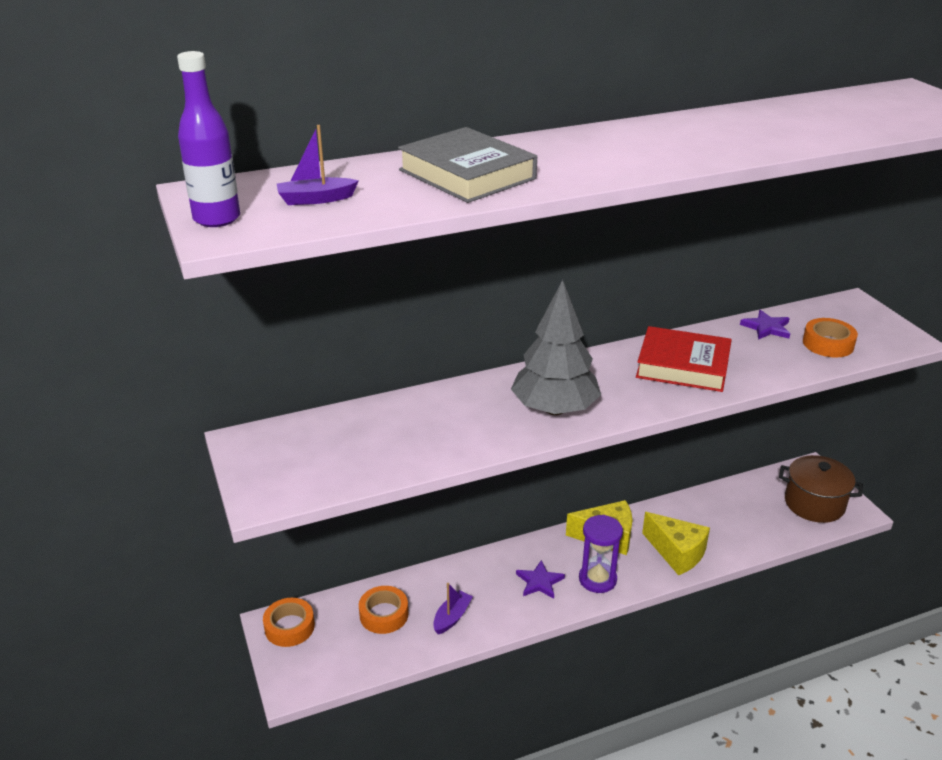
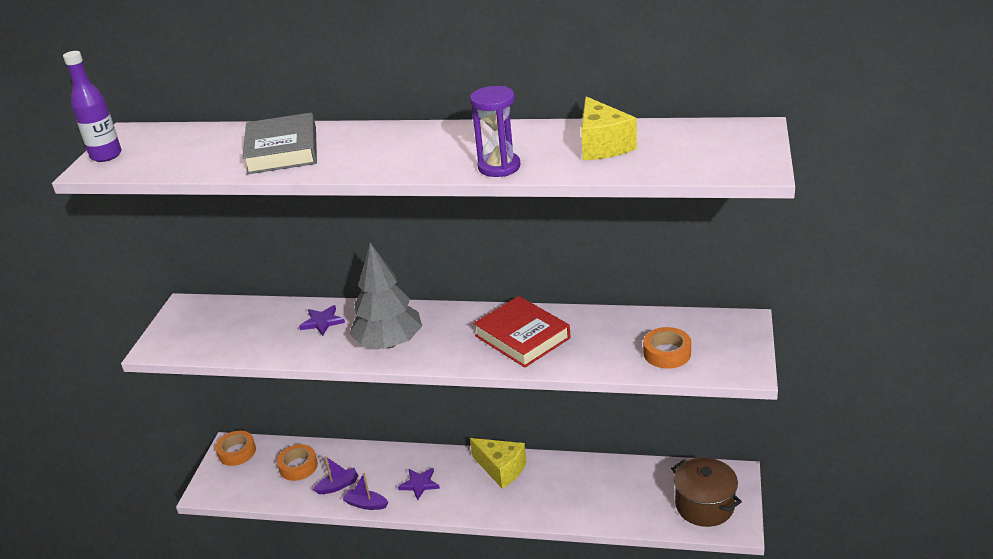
camera: 35 degrees right, 0 degrees up
(316, 199) = (173, 152): purple boat -> purple boat (366, 504)
(597, 579) = (462, 498): purple hourglass -> purple hourglass (499, 167)
(677, 553) = (542, 502): yellow cheese -> yellow cheese (602, 145)
(766, 328) = (633, 324): purple star -> purple star (322, 322)

